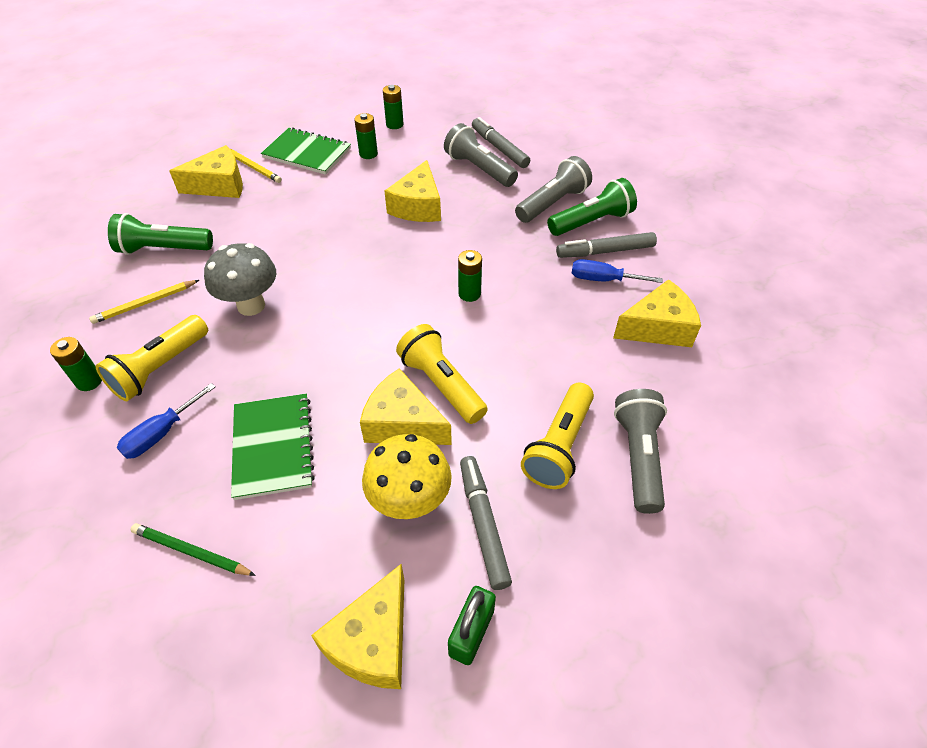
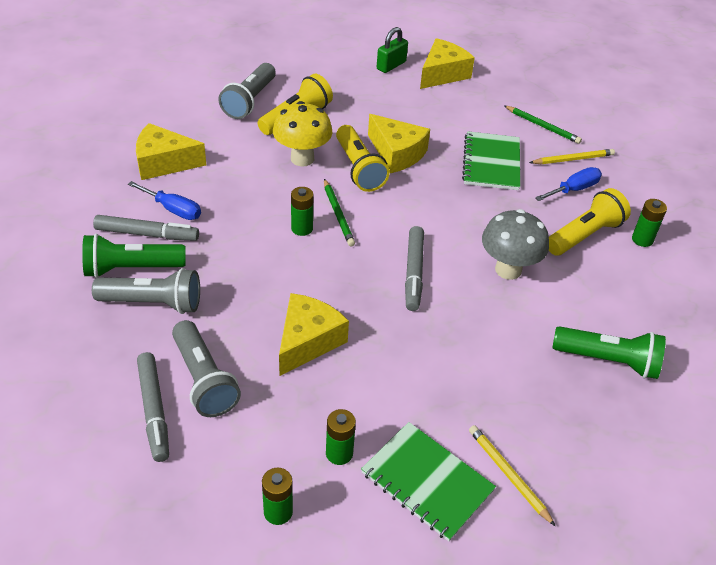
camera: 165 degrees left, 5 degrees down
(145, 303) = (612, 298): yellow pencil -> yellow pencil (573, 159)
(219, 185) = (553, 449): yellow cheese -> none
(410, 502) = (406, 116): yellow mushroom -> yellow mushroom (302, 158)
(440, 318) = (338, 214): none -> green pencil
(483, 524) = (365, 97): grey marker -> grey marker (414, 273)
(552, 203) = (153, 303): grey flashlight -> grey flashlight turned 150 degrees counterclockwise

